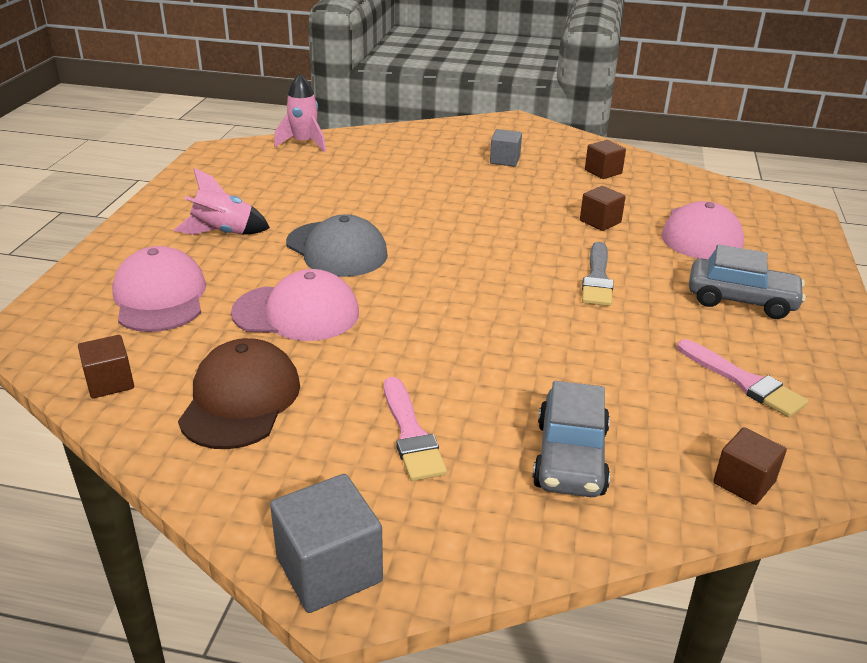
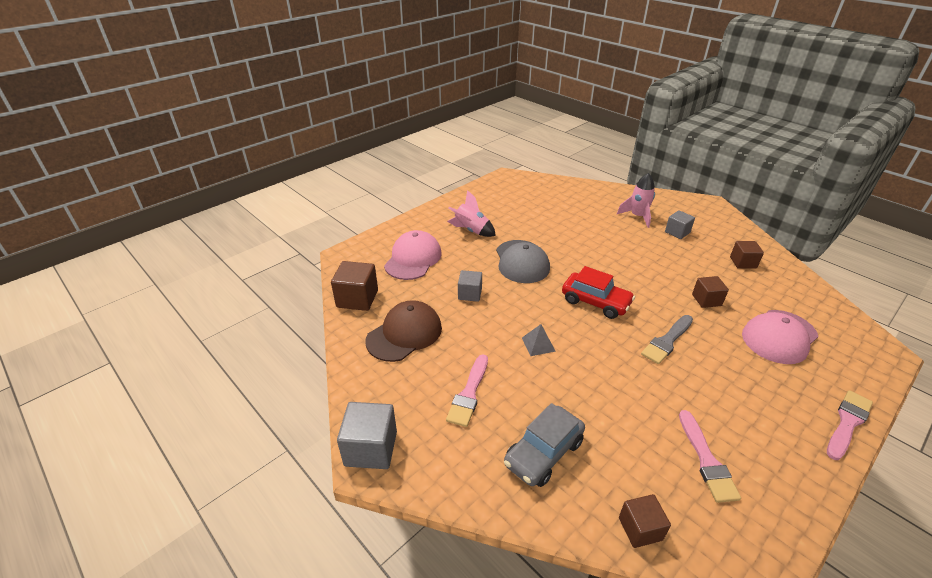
camera: 35 degrees right, 5 degrees up
(110, 382) = (357, 298): brown cube -> brown cube, size x1.56
(296, 313) = (470, 294): pink cap -> grey cube
(304, 143) = (559, 184): pink rocket -> pink rocket (637, 216)
(450, 338) = (538, 344): none -> grey pyramid
(478, 265) = (595, 302): none -> red car
(741, 300) = (762, 400): grey car -> none
(828, 290) = (847, 423): none -> pink brush

